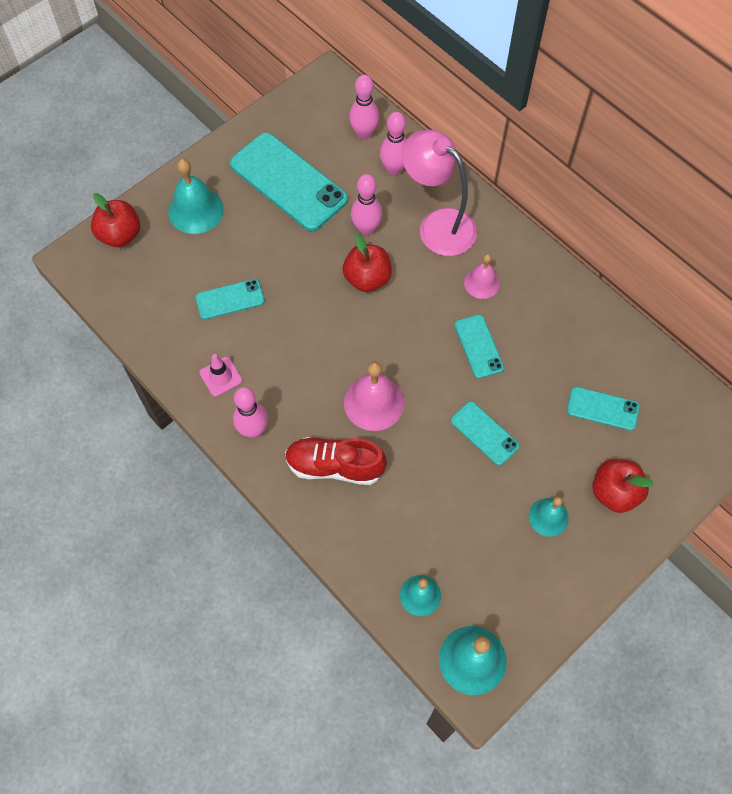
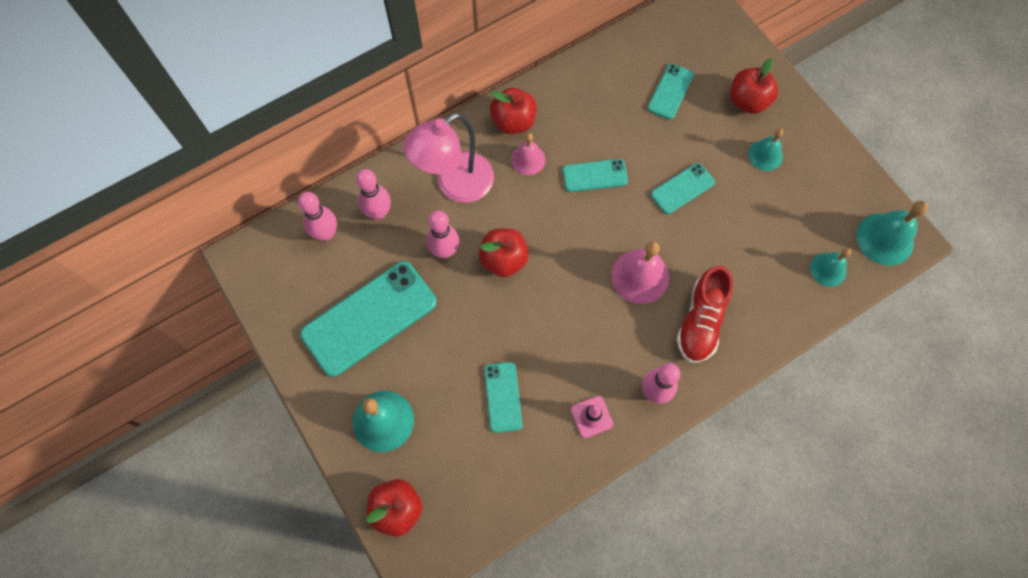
camera: 80 degrees left, 5 degrees up
(522, 263) = (513, 121): none -> red apple

